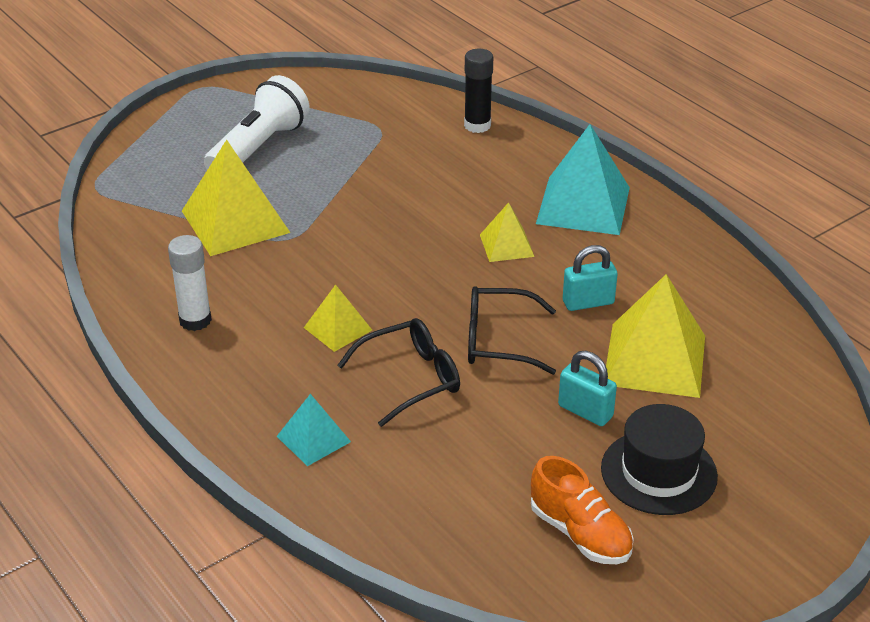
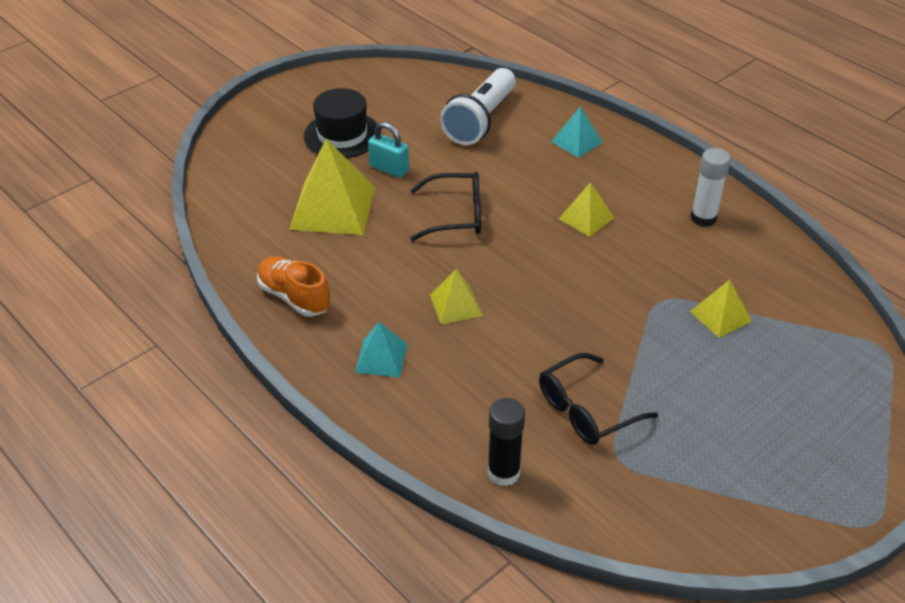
camera: 175 degrees right, 5 degrees up
(235, 221) = (720, 316): yellow pyramid -> yellow pyramid, size x0.53
(258, 148) = (745, 417): white flashlight -> white flashlight (480, 120)
(410, 379) = (520, 183): black glasses -> black glasses (587, 410)
(580, 533) = (396, 101): orange shoe -> orange shoe (294, 297)
(583, 205) = (381, 358): turquoise pyramid -> turquoise pyramid, size x0.53
(588, 302) = (382, 252): turquoise padlock -> none

